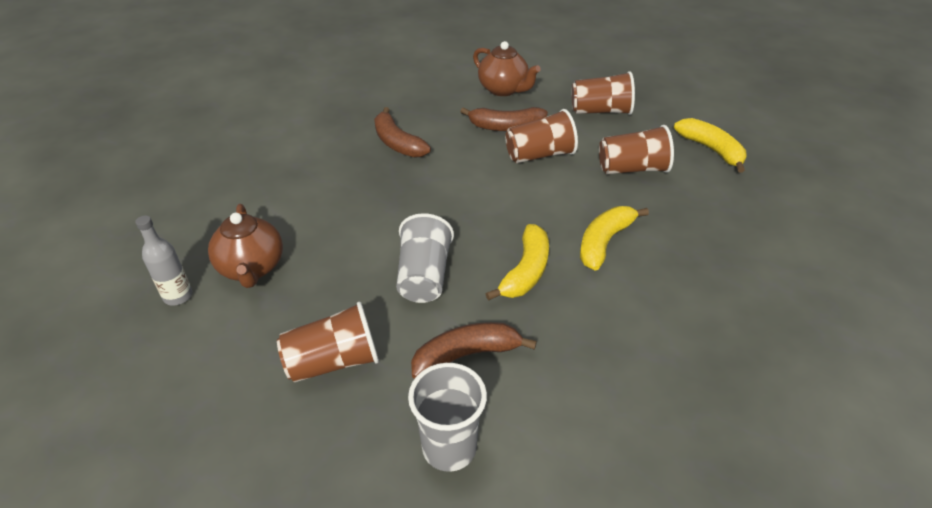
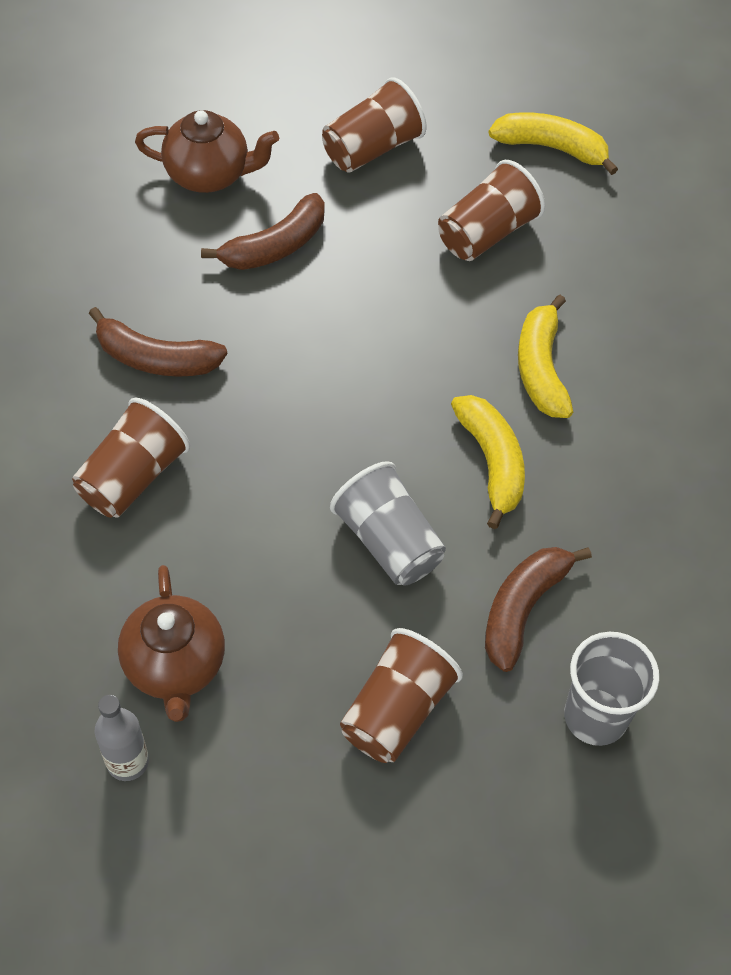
camera: 40 degrees left, 15 degrees up
(252, 268) = (175, 665): brown teapot -> brown teapot turned 45 degrees clockwise
(539, 155) = (360, 273): brown cup -> brown cup (133, 477)

